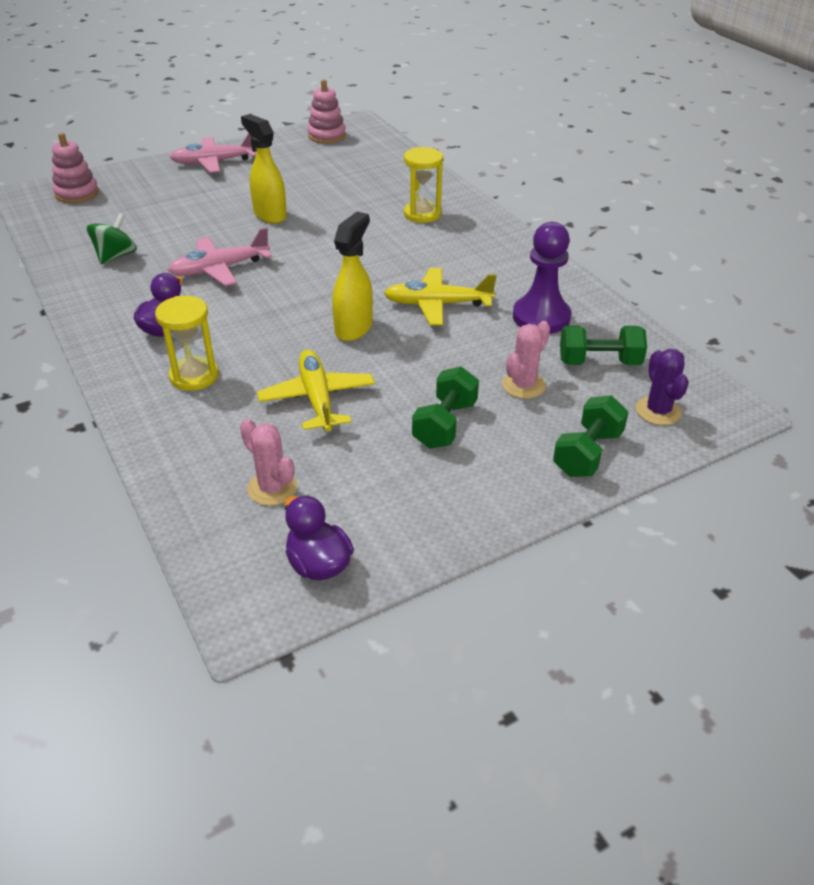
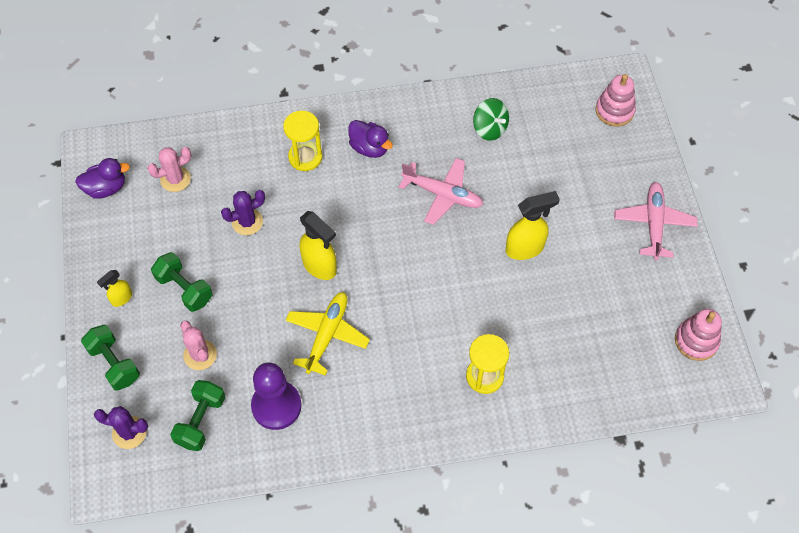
camera: 110 degrees right, 20 degrees up
(219, 269) = (443, 194): pink plane -> pink plane turned 120 degrees clockwise
(317, 398) = (247, 222): yellow plane -> purple cactus
(494, 478) = (121, 298): none -> yellow spray bottle

